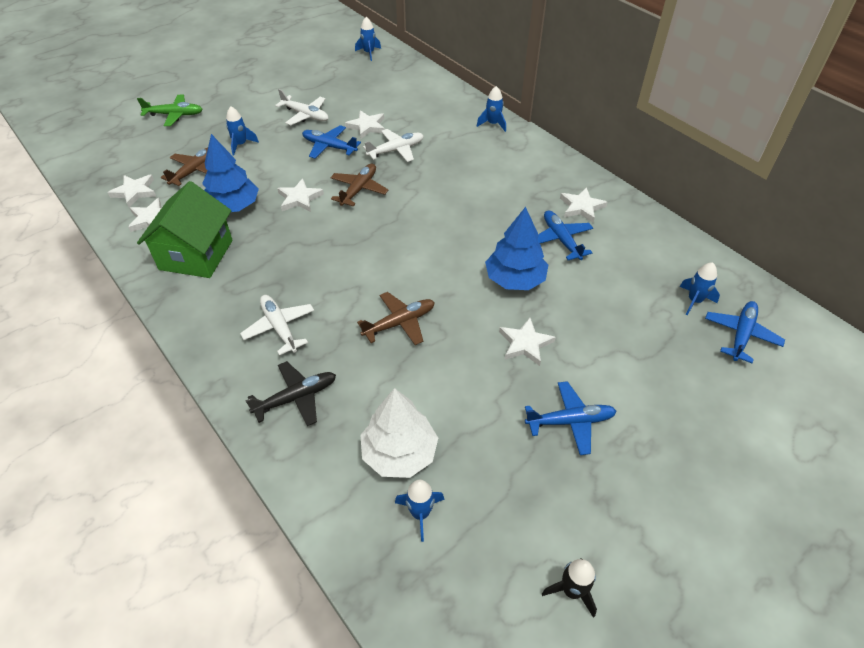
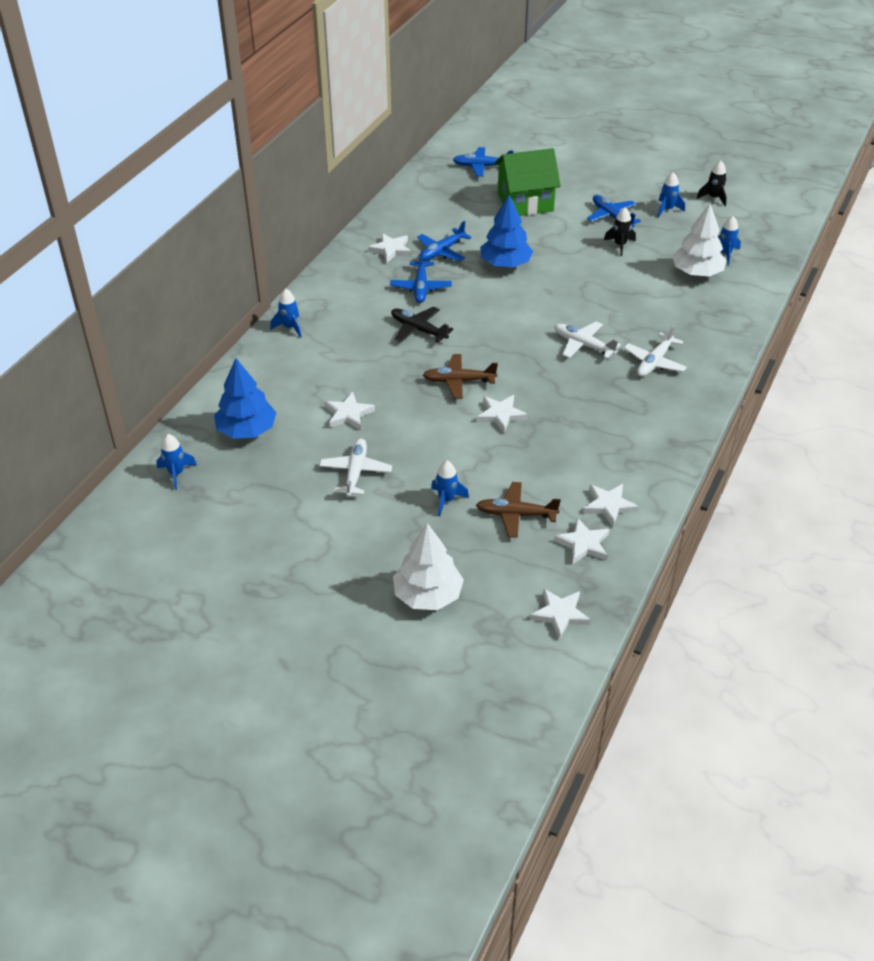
camera: 115 degrees left, 5 degrees down
(174, 115) = (428, 595): green plane -> white tree
(196, 255) = (625, 448): green house -> green house (525, 202)
(233, 206) = (546, 456): blue tree -> blue tree (247, 430)
(296, 398) = (702, 329): black plane -> black plane (418, 329)
(329, 147) = (404, 428): blue plane -> blue plane (421, 287)
(396, 150) = (379, 378): white plane -> white plane (583, 345)
(399, 323) = (596, 305): brown plane -> none
(500, 399) = (620, 245): none -> black rocket
(525, 344) = (565, 246): white star -> white star (560, 614)
(694, 301) = (463, 186): blue rocket -> blue rocket (667, 209)

